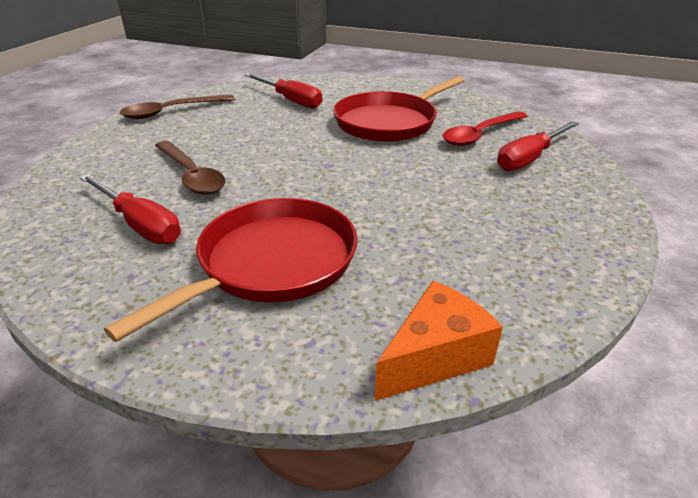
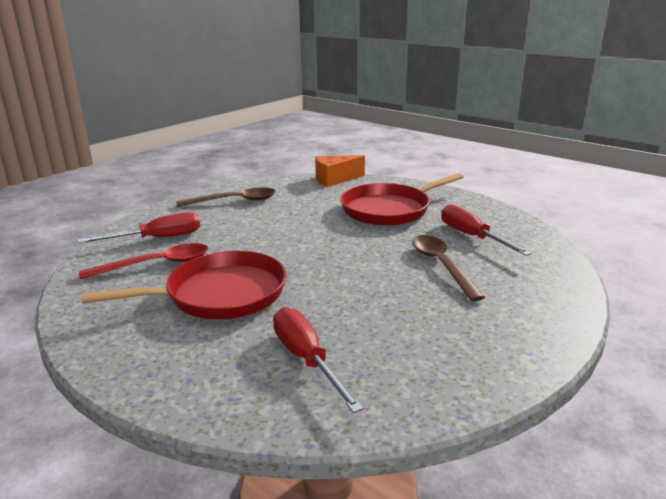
camera: 160 degrees left, 10 degrees down
(171, 112) = (485, 365): brown spoon -> brown spoon (234, 201)

